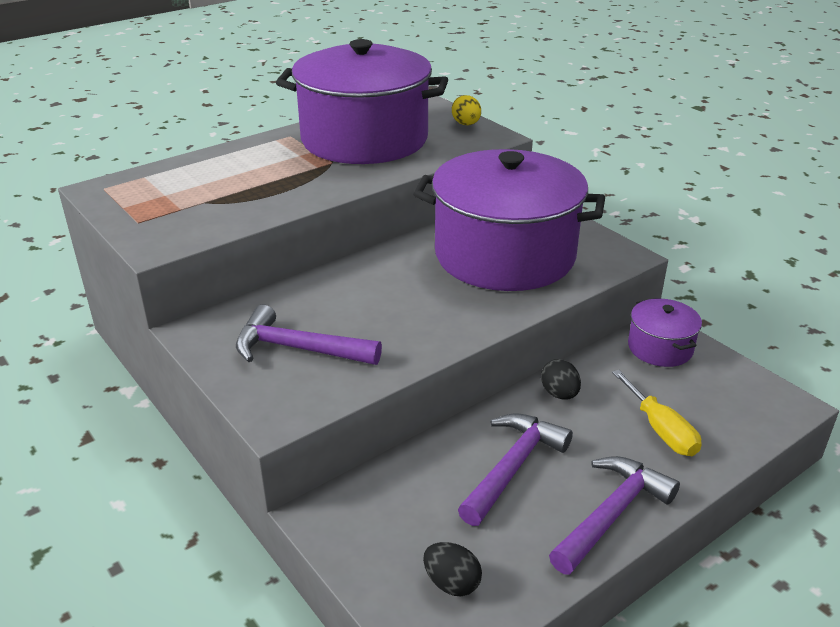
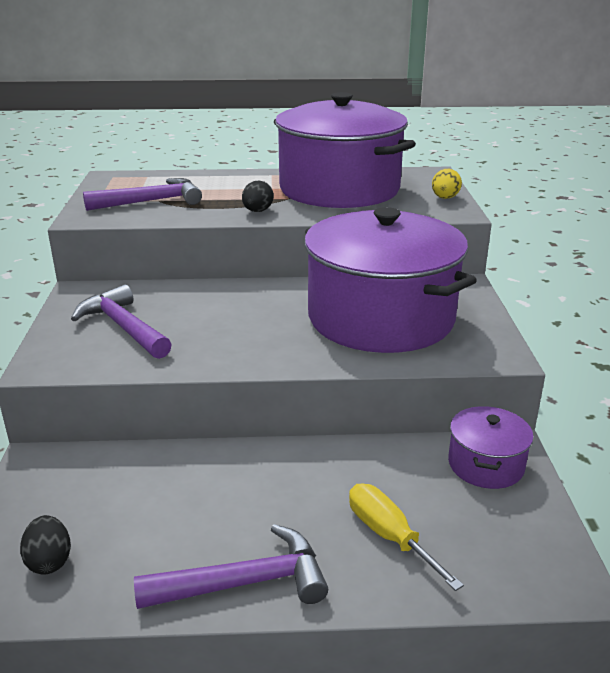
camera: 35 degrees right, 5 degrees down
(513, 467) = (214, 499): purple hammer -> purple hammer (151, 201)
(559, 394) = (332, 461): black egg -> black egg (257, 211)
(661, 430) = (389, 536): yellow screwdriver -> yellow screwdriver turned 135 degrees clockwise

